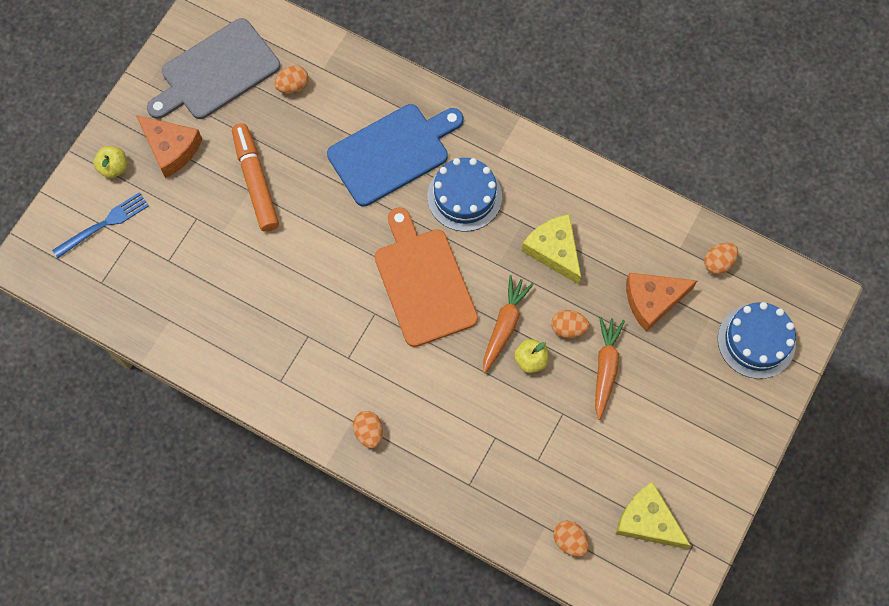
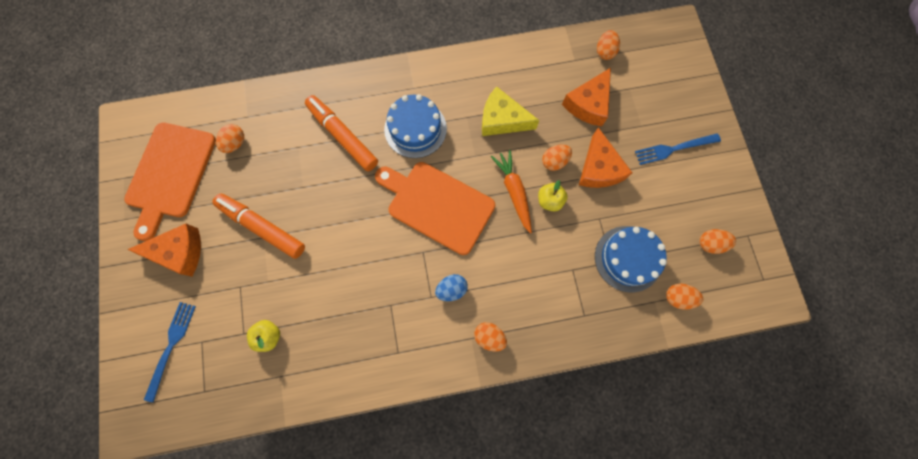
camera: 40 degrees left, 5 degrees up
(114, 167) = (145, 299): yellow apple -> yellow apple (269, 336)
(216, 72) = (170, 174): grey cutting board -> orange cutting board
(372, 365) = (451, 289): none -> blue egg
(392, 152) = (343, 136): blue cutting board -> orange marker
(605, 368) = (599, 168): orange carrot -> orange cheese
(647, 521) = (710, 243): yellow cheese -> orange egg
(697, 408) = (673, 149): none -> blue fork
(756, 341) = (668, 81): blue cake -> blue cake (628, 258)

